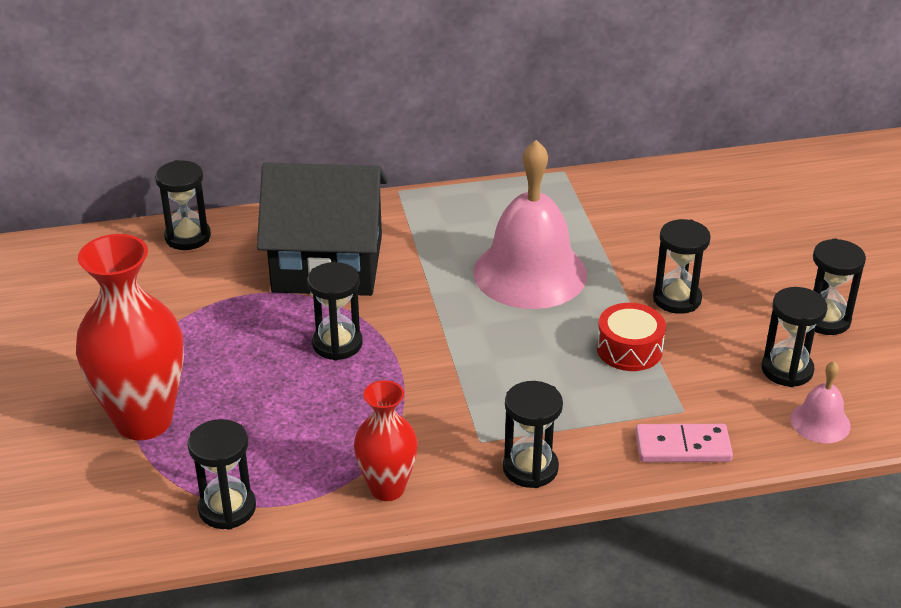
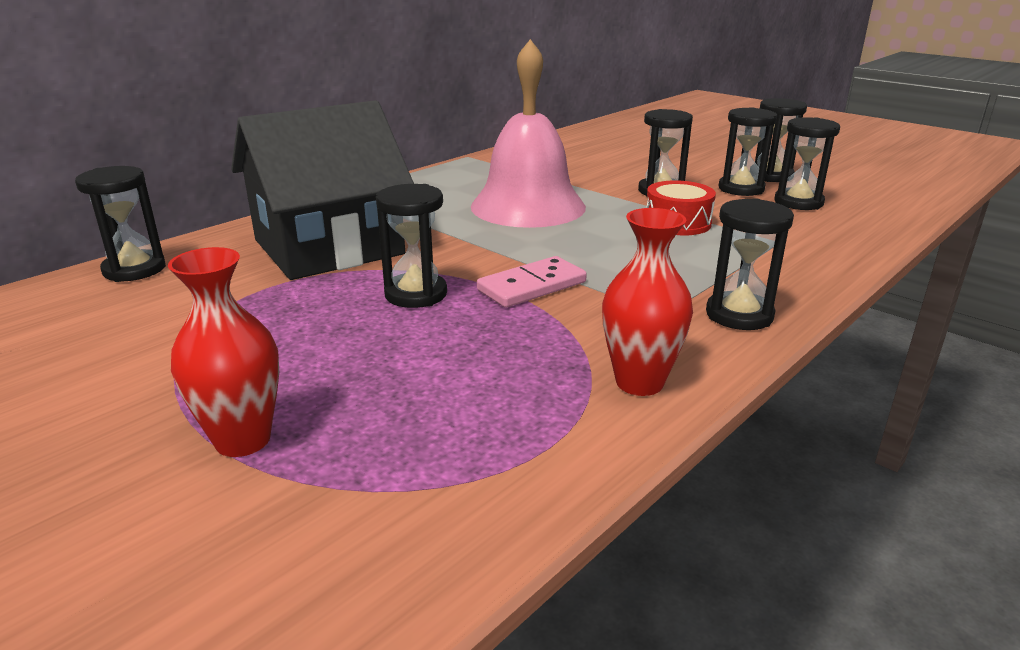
camera: 35 degrees left, 10 degrees down
(144, 420) = (243, 440): red vase -> red vase, size x0.58
(227, 508) = (480, 484): black hourglass -> black hourglass (741, 189)
(682, 446) = (820, 260): pink domino -> pink domino (532, 286)
(820, 422) = (871, 219): pink bell -> none

